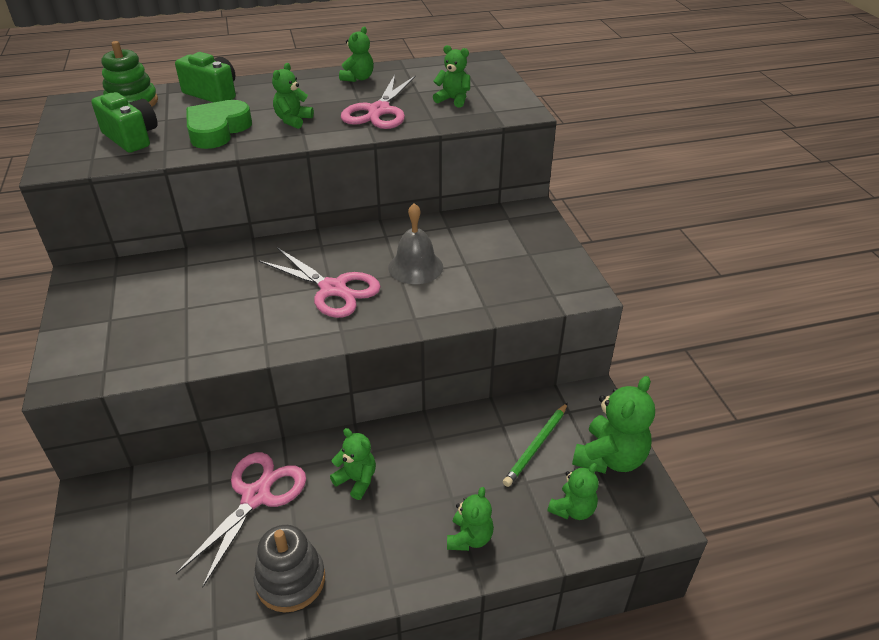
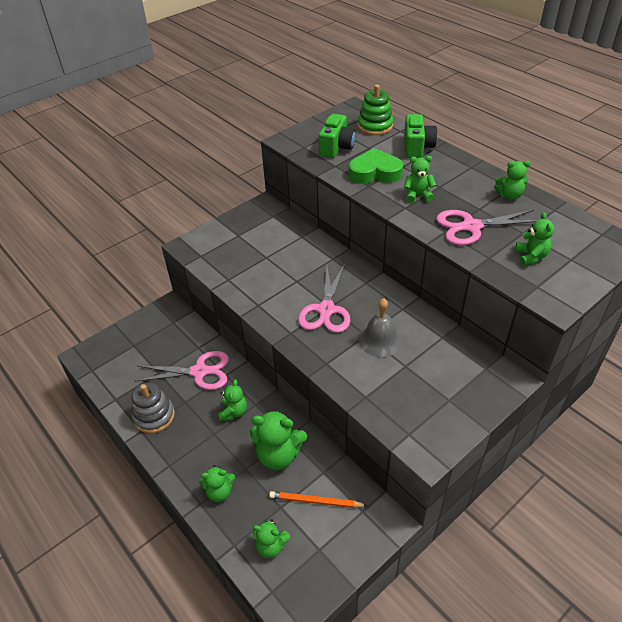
camera: 65 degrees right, 5 degrees up
(536, 446) = (315, 501): green pencil -> orange pencil
(610, 458) = (331, 556): green teddy bear -> green teddy bear (278, 455)

